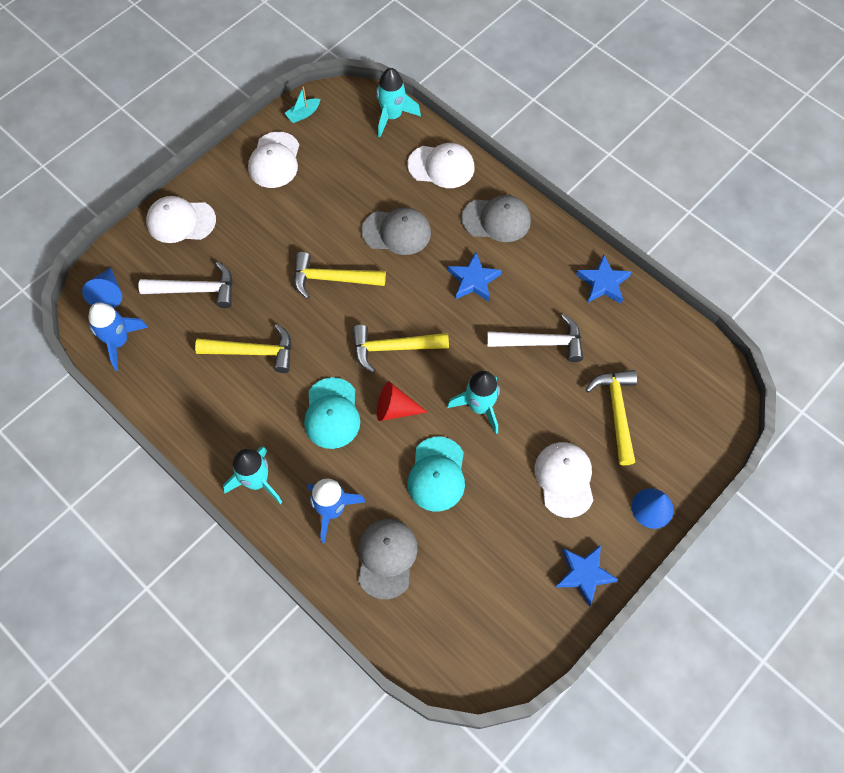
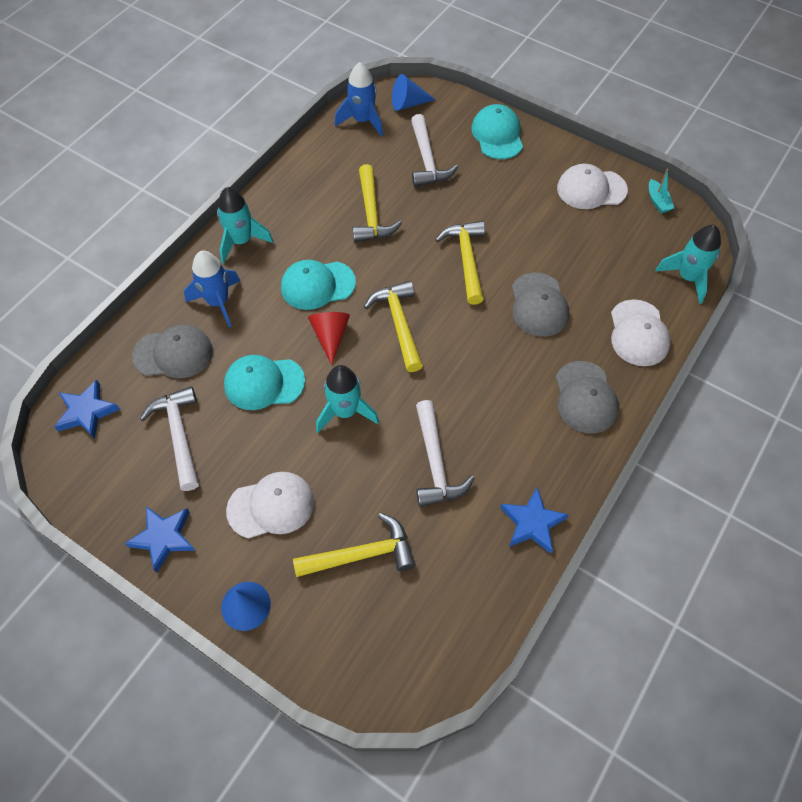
camera: 80 degrees right, 5 degrees down
(180, 221) = (497, 135): white cap -> turquoise cap
(303, 114) = (657, 201): turquoise boat -> turquoise boat turned 150 degrees counterclockwise
(473, 280) = (499, 385): blue star -> blue star (87, 412)
(481, 556) = (179, 435): none -> white hammer

